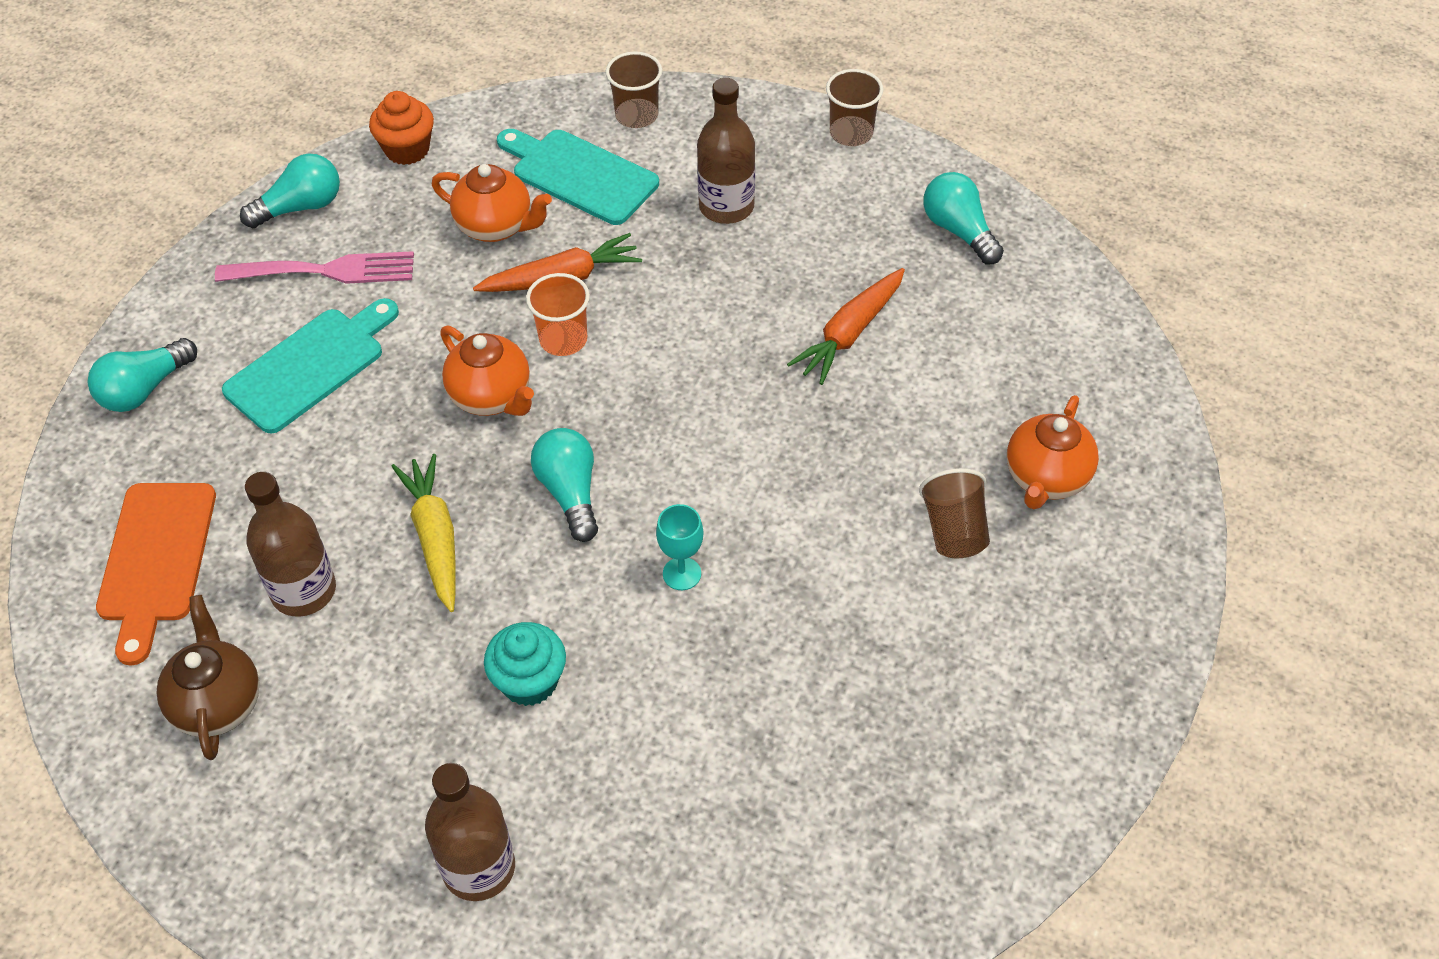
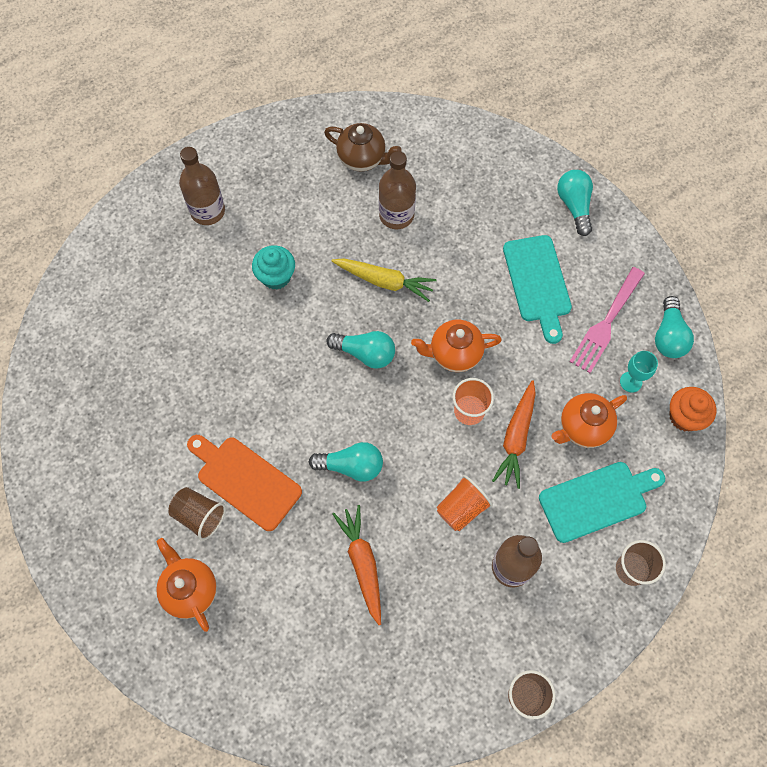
camera: 125 degrees right, 15 degrees up
(156, 560) = (459, 168): orange cutting board -> orange cutting board (245, 480)
(682, 573) = (279, 373): turquoise goblet -> turquoise goblet (631, 382)
(697, 282) = (462, 508): none -> orange cup
(959, 230) = (393, 695): turquoise light bulb -> turquoise light bulb (351, 466)

